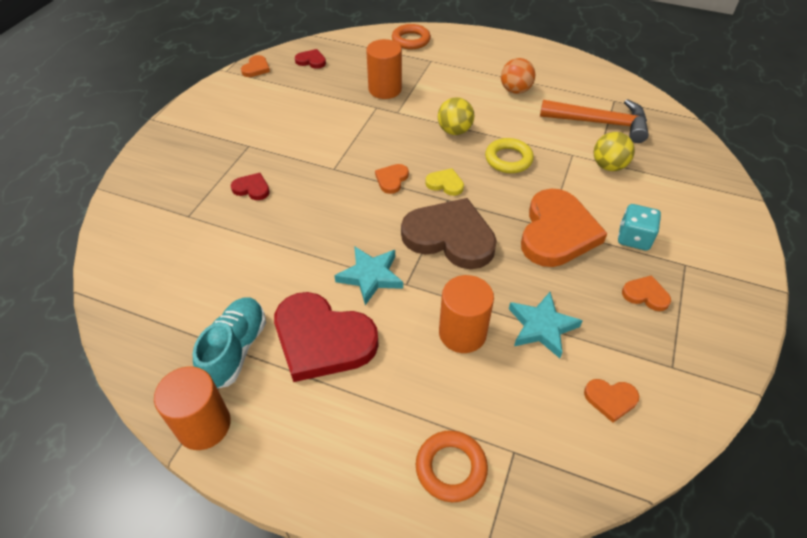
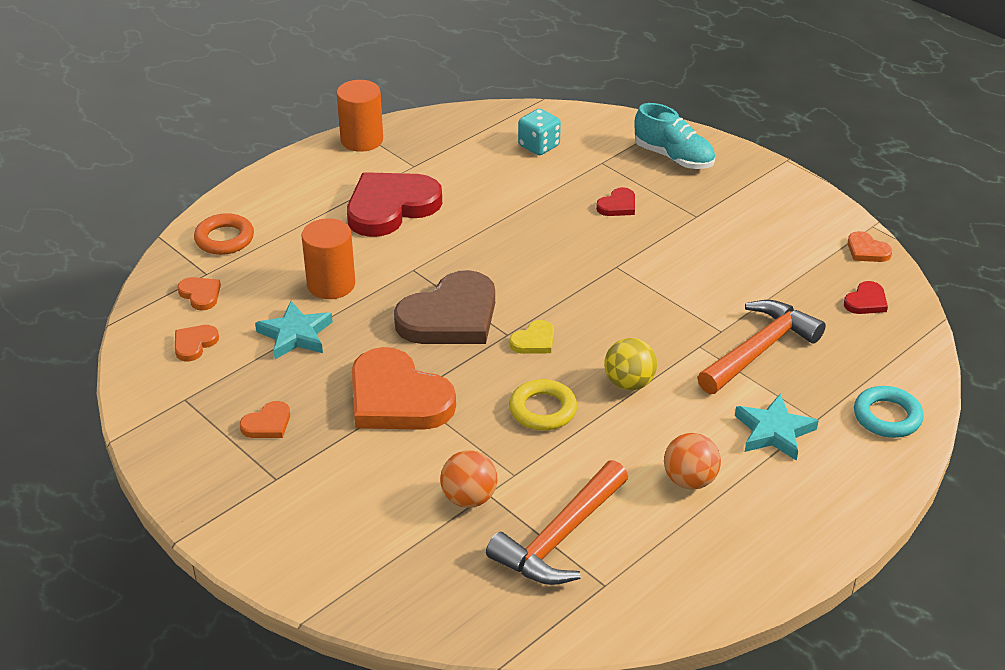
camera: 115 degrees right, 10 degrees down
(235, 350) = (417, 163): turquoise shoe -> turquoise shoe (673, 157)
(370, 276) = (439, 250): turquoise star -> turquoise star (774, 431)
(385, 89) = (759, 350): orange cylinder -> orange hammer
(392, 179) = (568, 303): orange heart -> orange heart (200, 295)
(411, 40) = (887, 417): orange ring -> turquoise ring
(608, 166) = (469, 498): yellow ball -> orange ball
(633, 238) = (341, 456): turquoise dice -> turquoise dice (539, 146)

